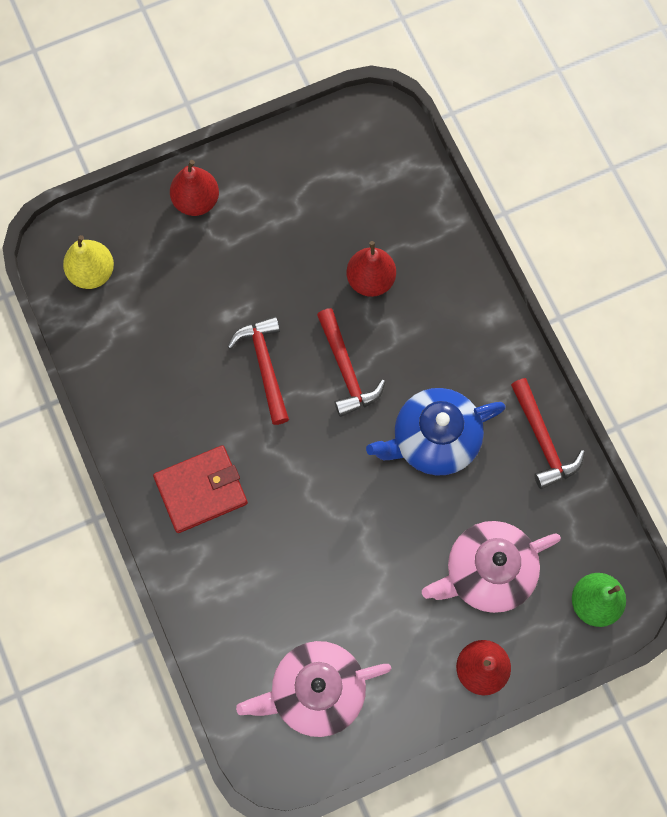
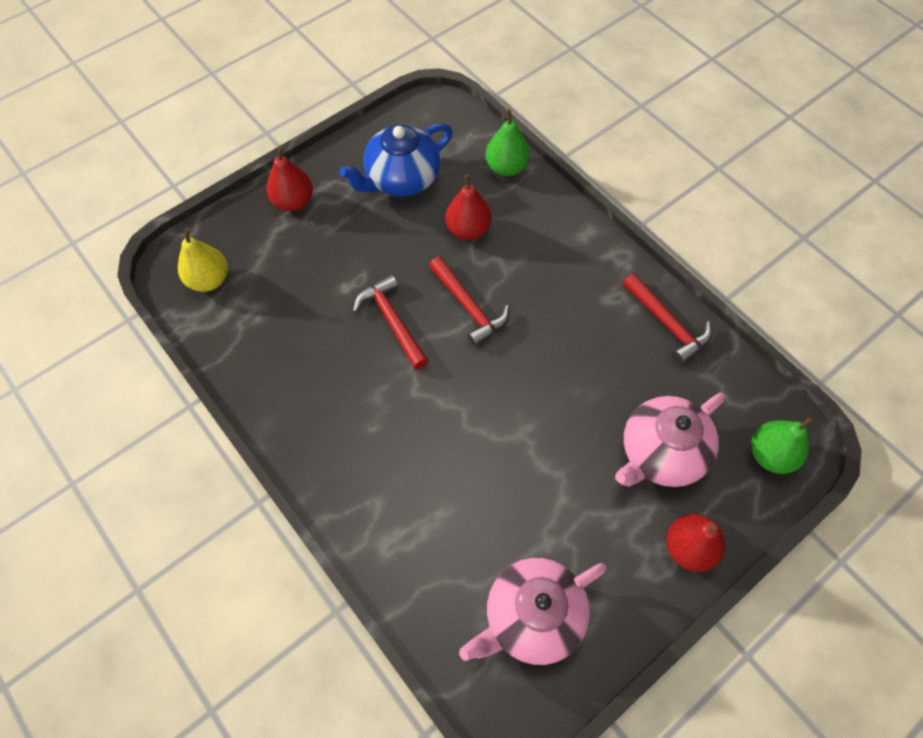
camera: 15 degrees left, 10 degrees down
(201, 490) = (360, 447): red wallet -> none
(433, 214) = (506, 167): none -> green pear
(433, 440) = (569, 347): blue teapot -> blue teapot (401, 179)

